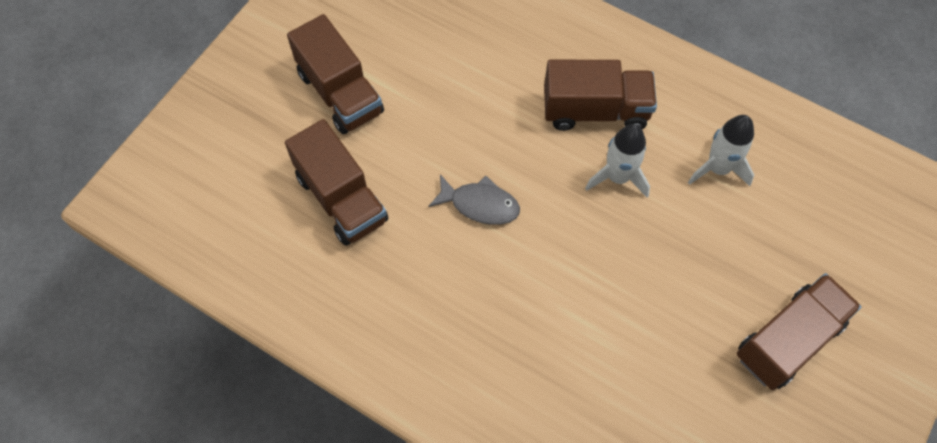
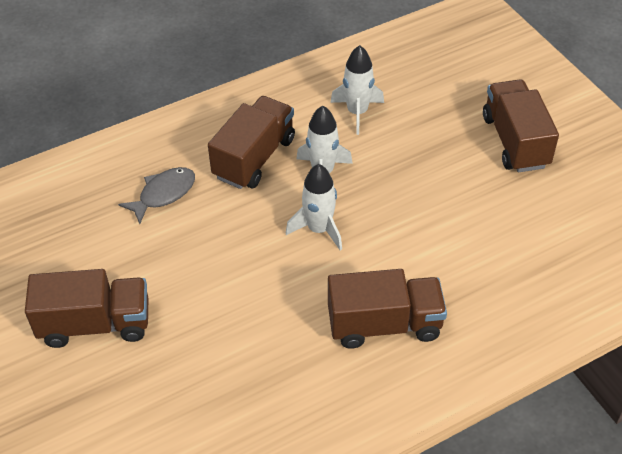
camera: 60 degrees left, 15 degrees down
(341, 198) = (205, 369): brown truck -> brown truck (384, 324)
(480, 204) = (283, 270): grey fish -> grey fish (163, 194)
(546, 209) = (319, 229): none -> white rocket

